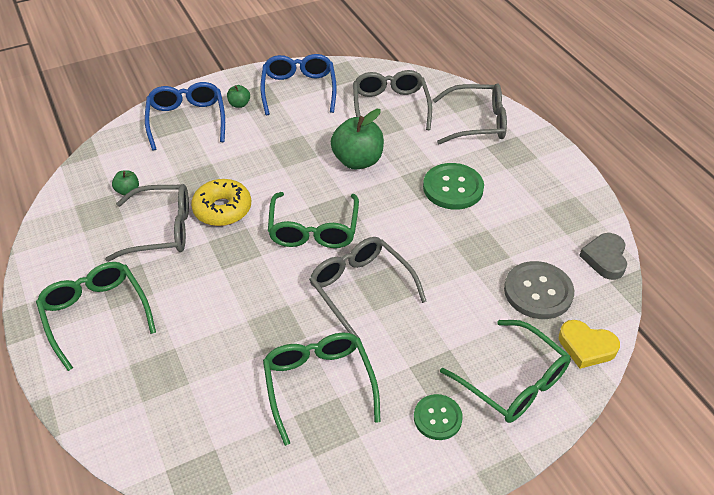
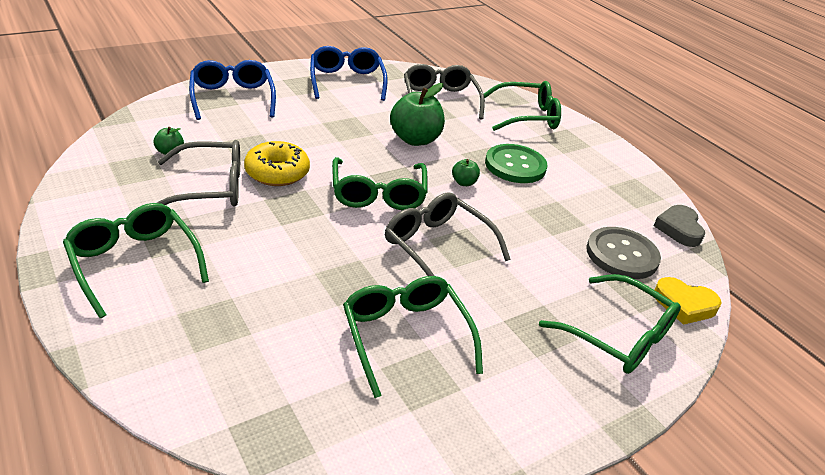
camera: 10 degrees left, 10 degrees down
(239, 104) = (287, 89): green apple -> green apple (464, 183)
(437, 418) = (545, 370): green button -> none
(477, 122) = (527, 116): grey glasses -> green glasses

